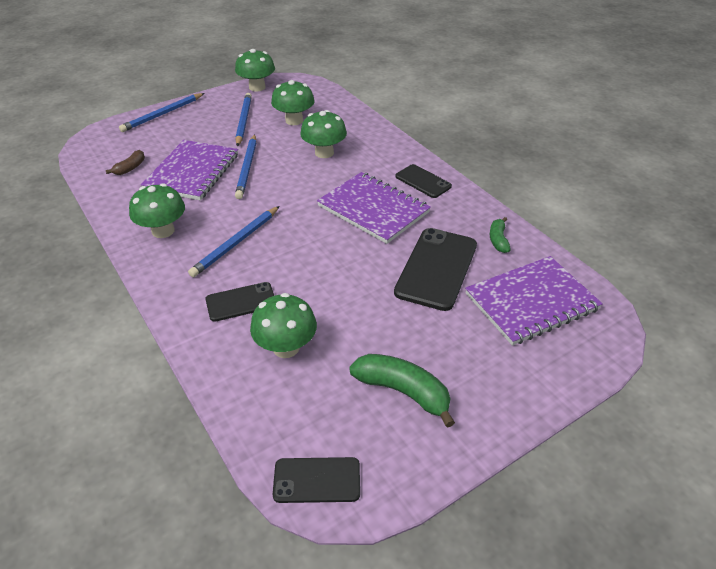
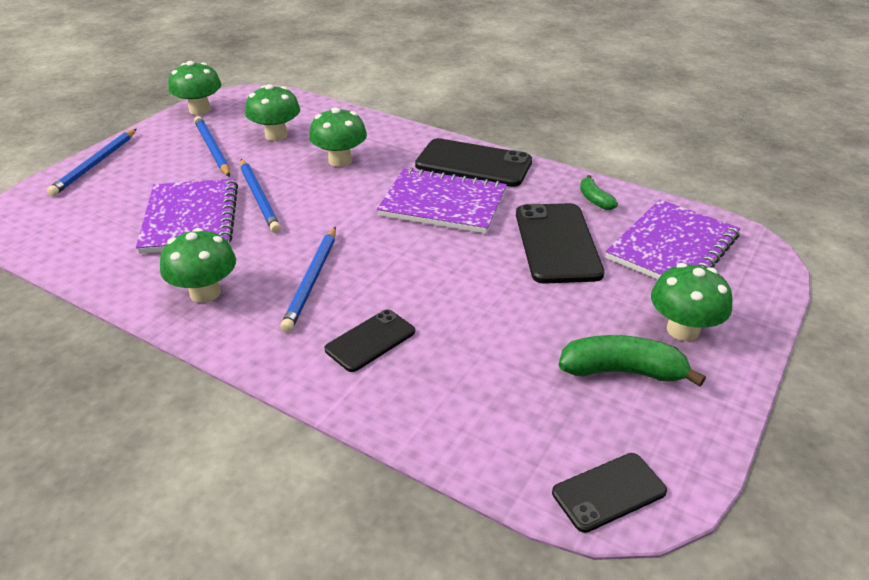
camera: 25 degrees left, 5 degrees down
(130, 168) = (99, 234): brown banana -> none
(286, 347) = (462, 371): green mushroom -> green mushroom (683, 330)
(423, 181) = (473, 163): black phone -> black phone, size x1.72

